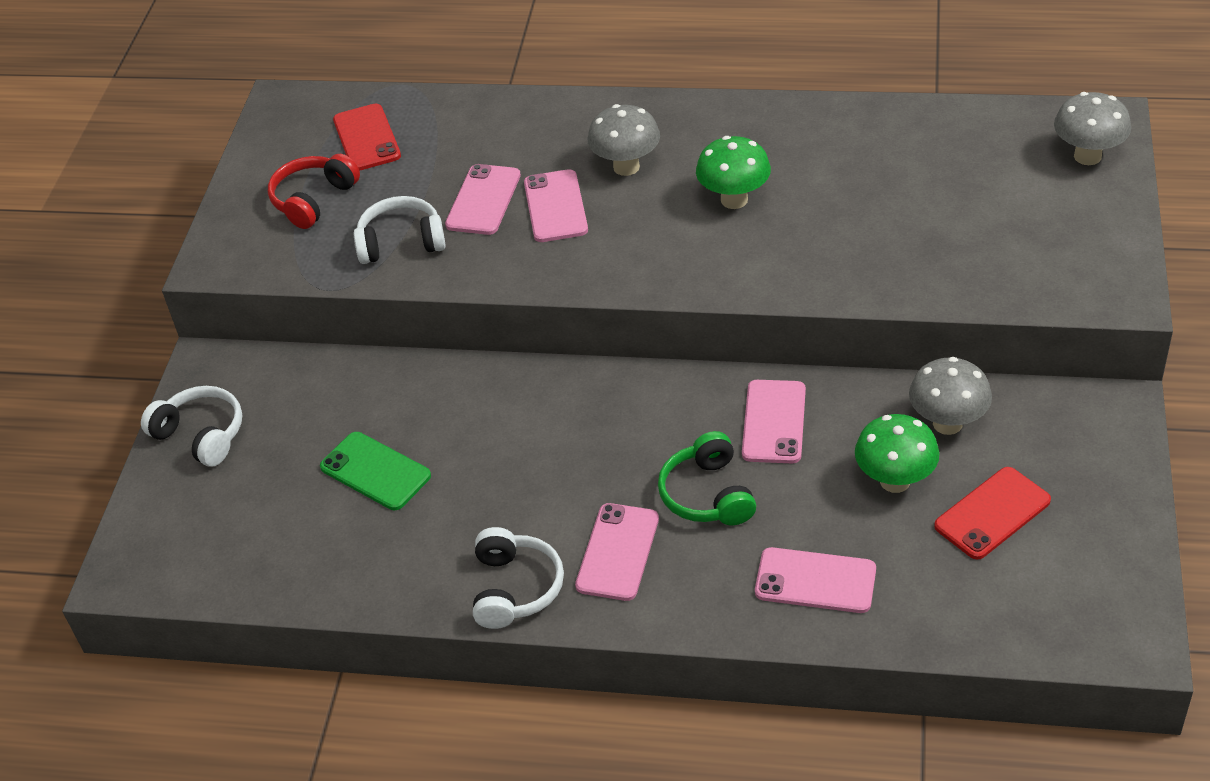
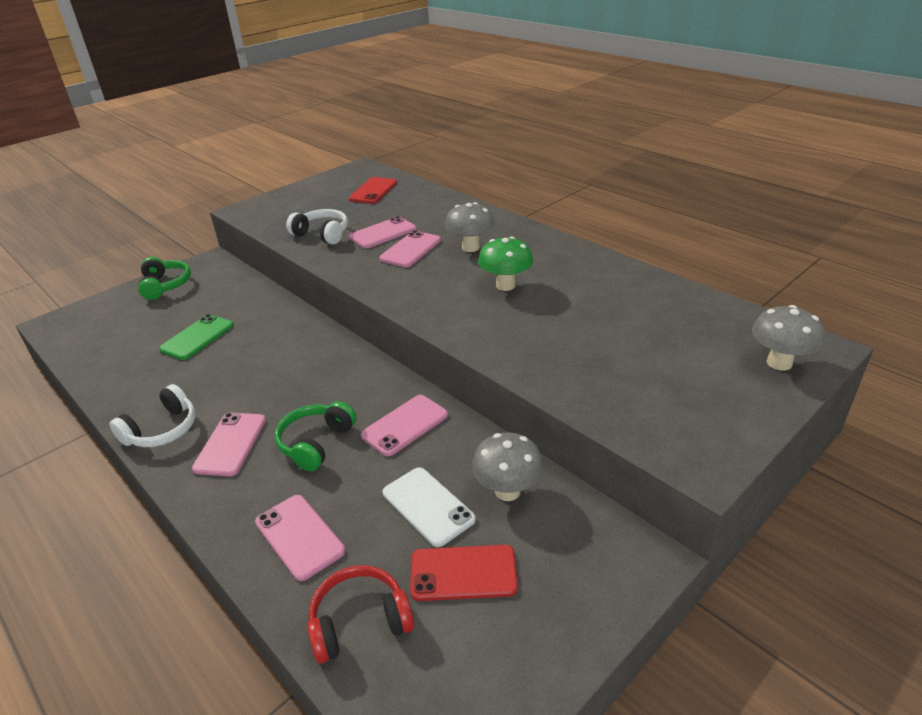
camera: 35 degrees right, 10 degrees down
(201, 435) = (165, 285): white headphones -> green headphones
(313, 200) = (315, 204): red headphones -> red headphones (360, 622)
(375, 471) = (197, 337): green phone -> green phone turned 45 degrees clockwise
(617, 552) = (230, 444): pink phone -> pink phone turned 45 degrees counterclockwise
(895, 481) = (428, 506): green mushroom -> white phone

